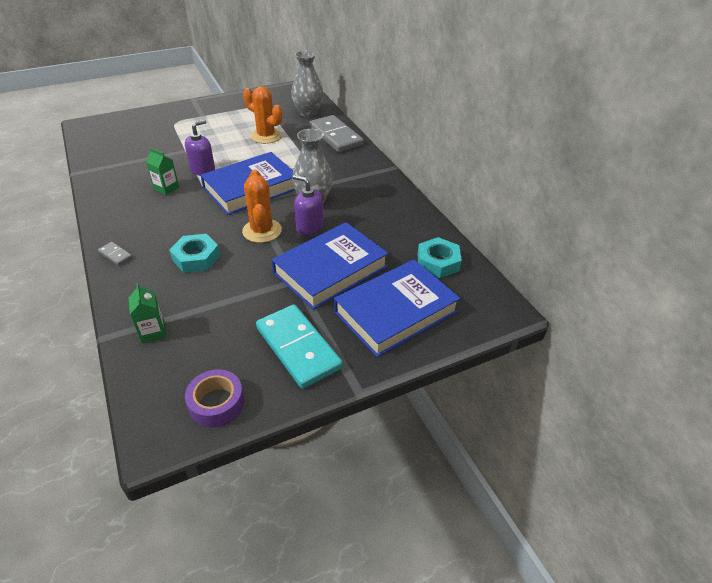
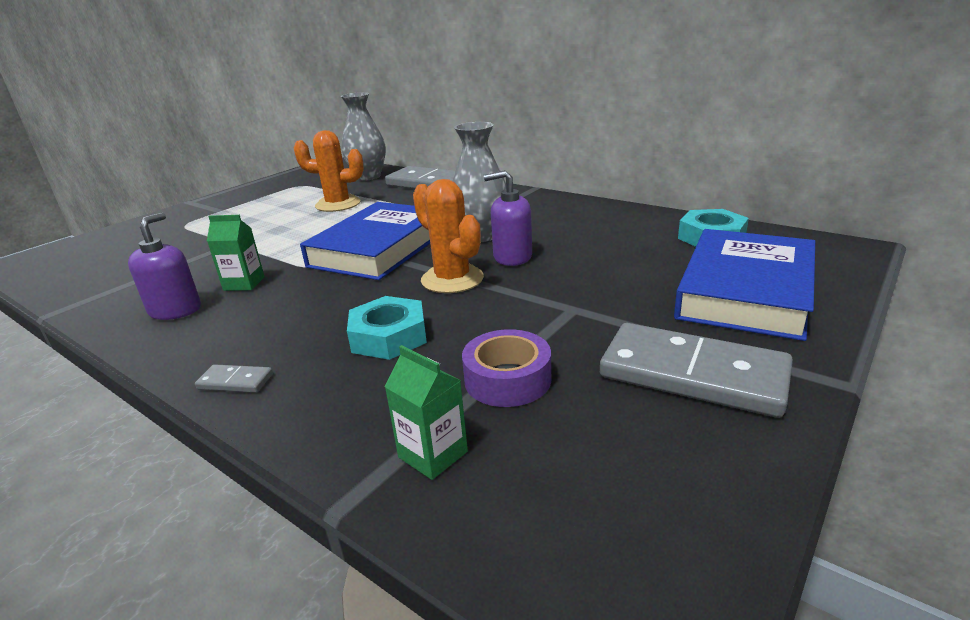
camera: 25 degrees left, 15 degrees down
(203, 170) = (282, 252): purple soap dispenser -> purple soap dispenser (175, 310)
(216, 403) = (689, 504): purple tape -> purple tape (507, 379)
(298, 348) = (693, 374): turquoise domino -> grey domino
(330, 270) = (602, 283): blue book -> none

